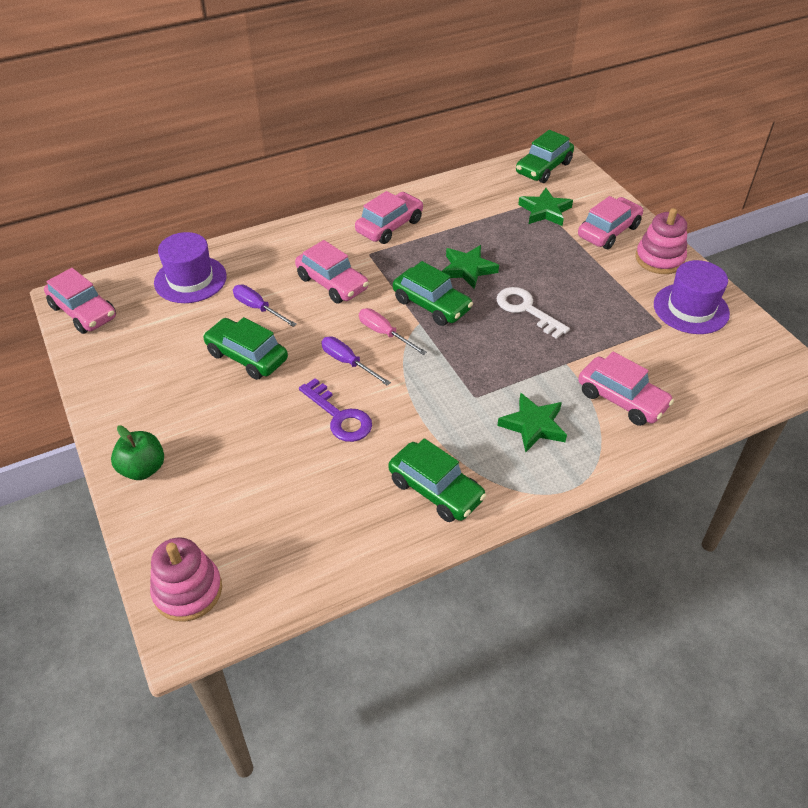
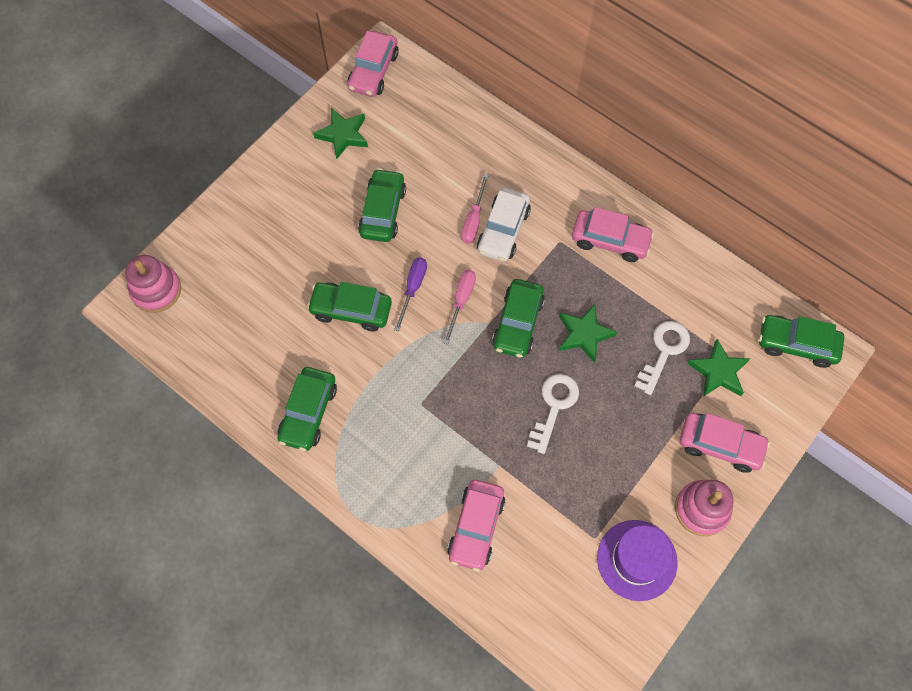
camera: 65 degrees right, 20 degrees up
(143, 469) = (242, 204): green apple -> none
(190, 279) = (450, 122): purple hat -> none
(258, 308) = (442, 190): purple screwdriver -> none
(306, 298) = (473, 220): none -> pink screwdriver
(332, 283) = (503, 230): pink car -> white car
(339, 416) = (351, 310): purple key -> green car
(510, 232) = (664, 351): none -> white key
(533, 425) = (409, 462): green star -> green star (343, 135)

